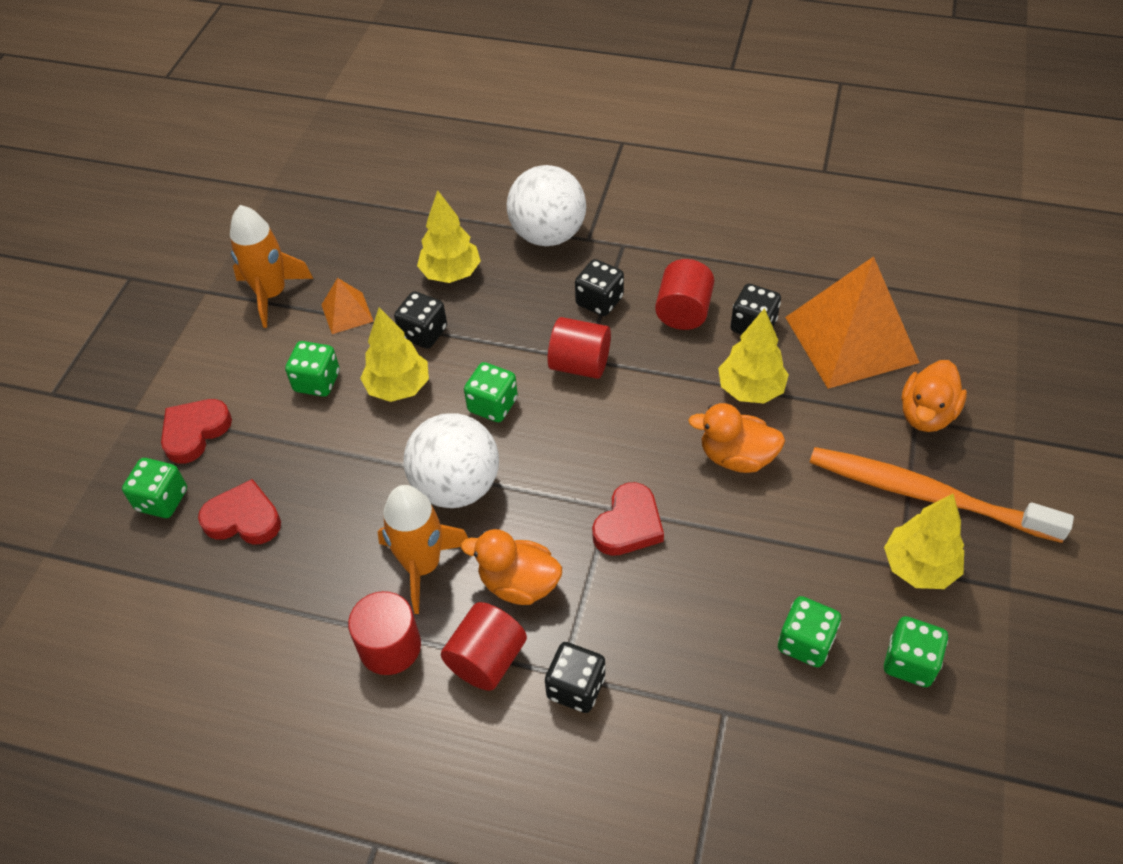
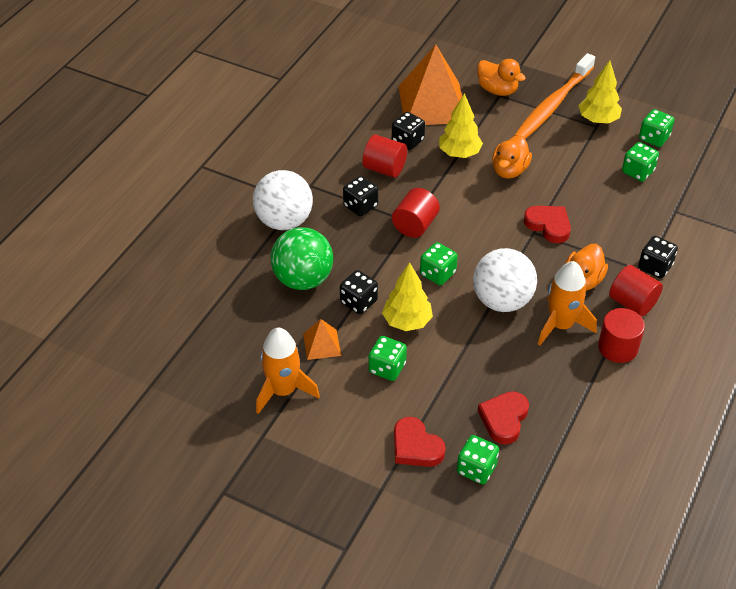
camera: 80 degrees left, 5 degrees down
(451, 273) = (303, 279): yellow tree -> green ball

